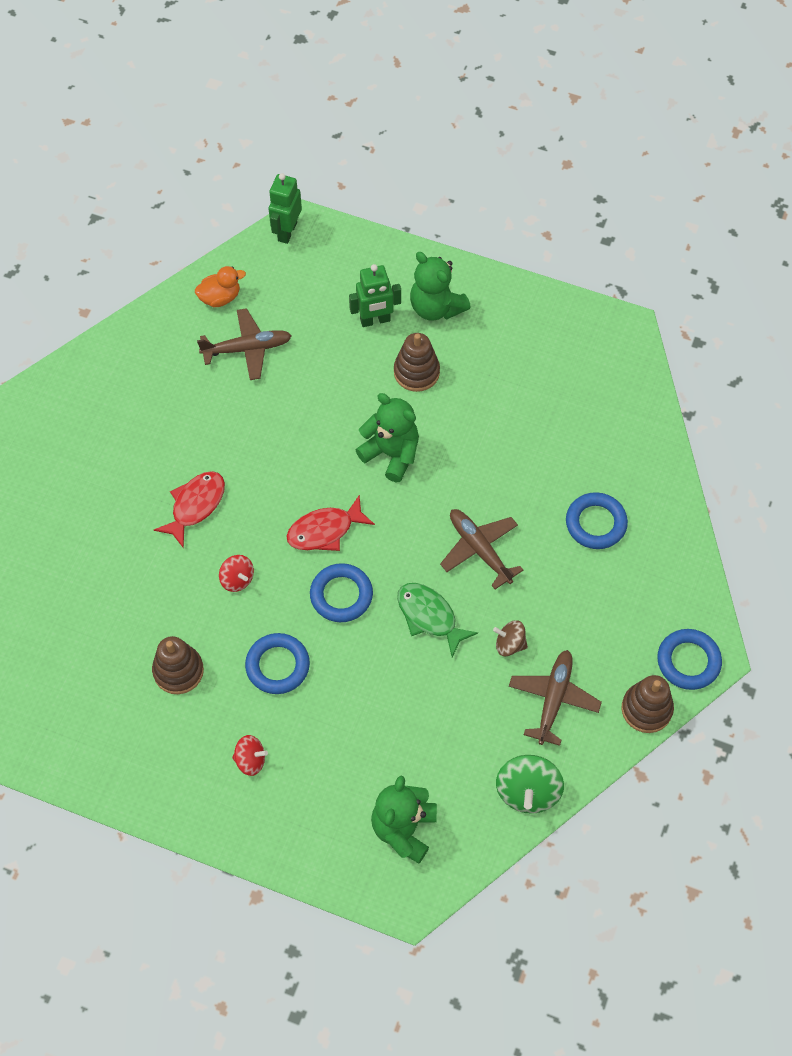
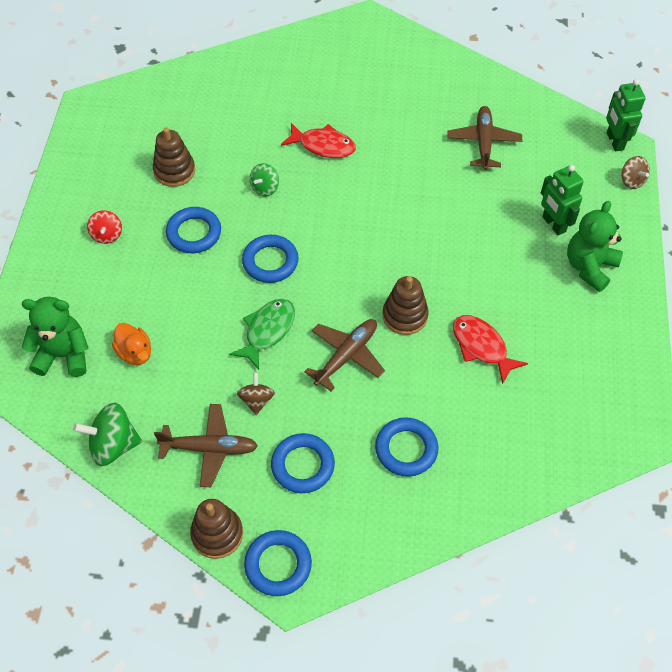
camera: 75 degrees right, 5 degrees down
(220, 297) = (525, 114): orange duck -> orange duck (135, 353)
(237, 579) = (265, 188): red spinning top -> green spinning top
(247, 349) = (483, 143): brown plane -> brown plane turned 150 degrees counterclockwise
(287, 231) = (614, 141): green robot -> green robot turned 105 degrees counterclockwise
(325, 530) = (328, 236): red fish -> red fish (481, 347)
(342, 235) = (632, 181): none -> brown spinning top
(391, 454) = (420, 267): green teddy bear -> none
(416, 372) = (513, 267): brown stacking toy -> brown stacking toy (405, 316)
(592, 617) = (303, 465): none -> blue ring

